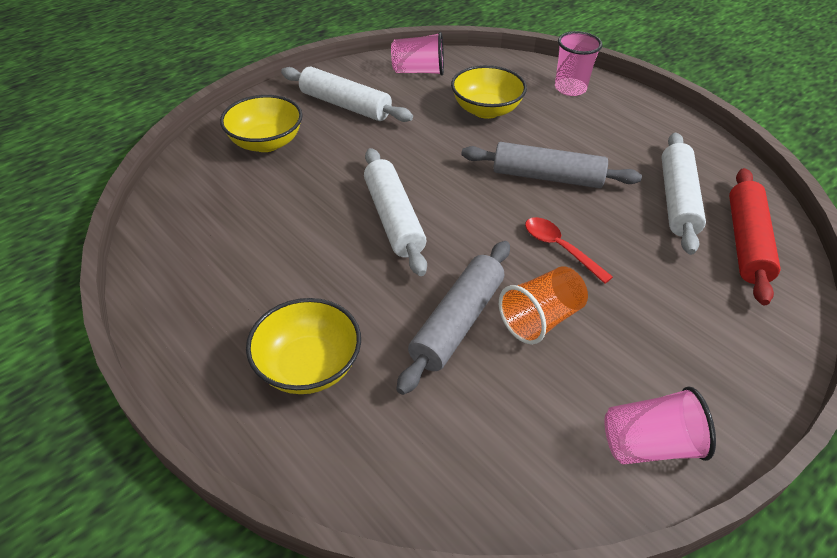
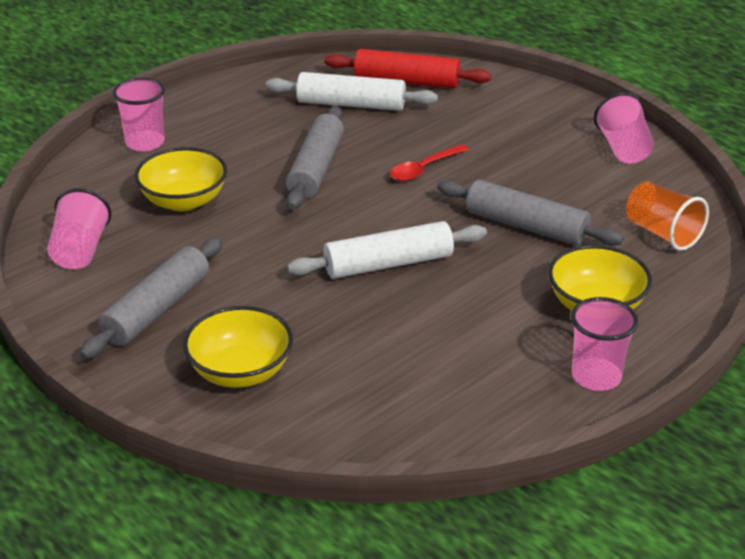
camera: 90 degrees left, 10 degrees down
(197, 351) = (596, 376): none -> pink cup
(345, 105) = (156, 309): white rolling pin -> grey rolling pin
(540, 319) = (514, 184): orange cup -> orange cup (662, 233)

